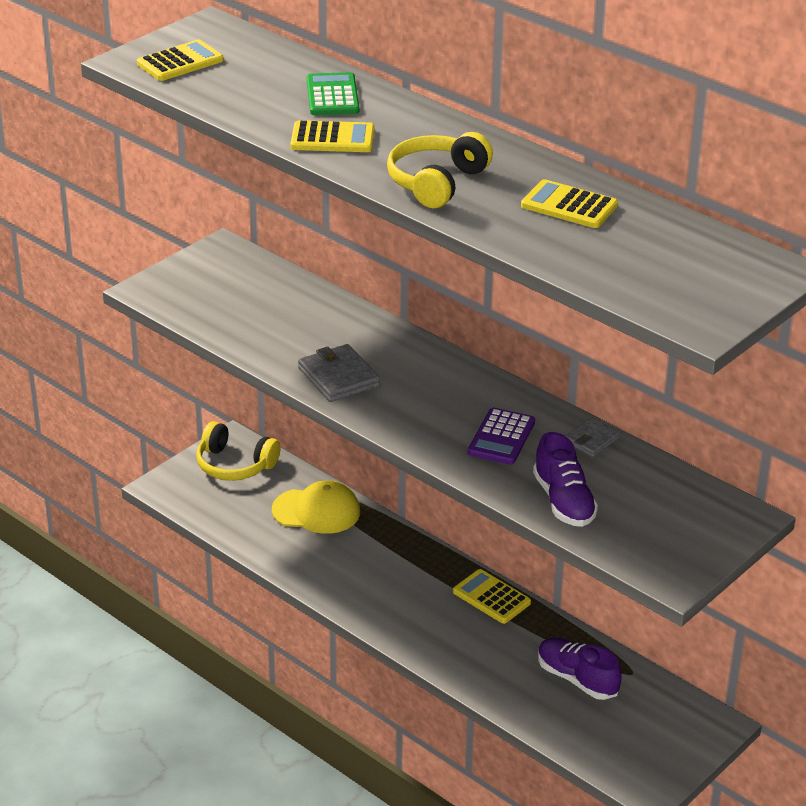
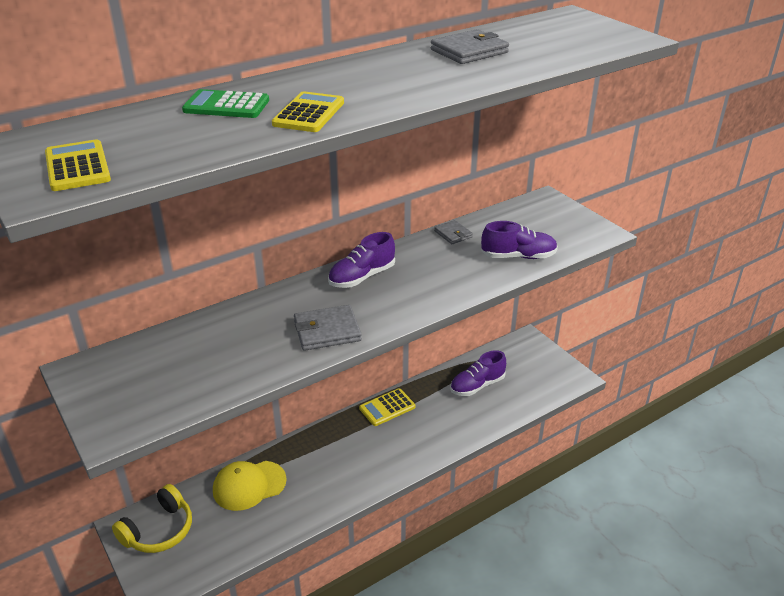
camera: 75 degrees left, 0 degrees up
(316, 511) = (249, 485): yellow cap -> yellow cap turned 135 degrees counterclockwise
(436, 182) = (412, 85): yellow headphones -> none
(454, 383) = (362, 277): none -> purple shoe
(501, 437) = (438, 268): purple calculator -> none
(569, 206) = (469, 51): yellow calculator -> grey wallet

